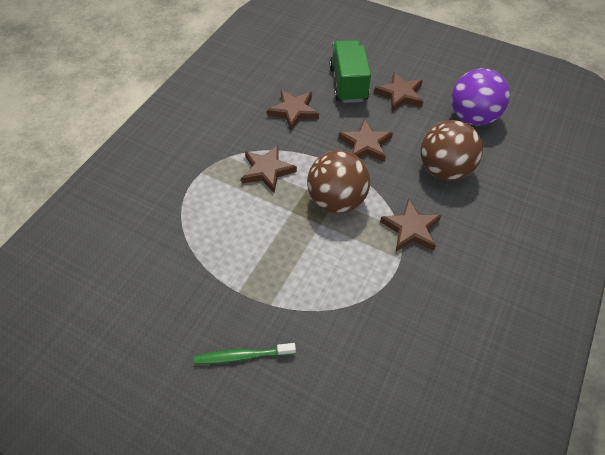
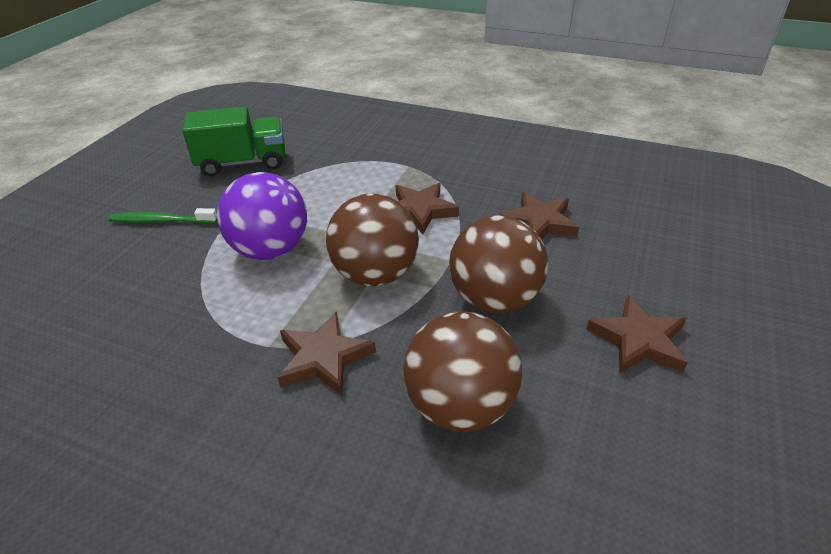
camera: 85 degrees right, 15 degrees down
(242, 356) = (161, 221): green toothbrush -> green toothbrush turned 75 degrees counterclockwise
(348, 84) = (630, 273): green truck -> green truck (243, 163)
(365, 144) = (494, 299): brown star -> brown ball
(472, 117) = (628, 462): purple ball -> purple ball (270, 250)

